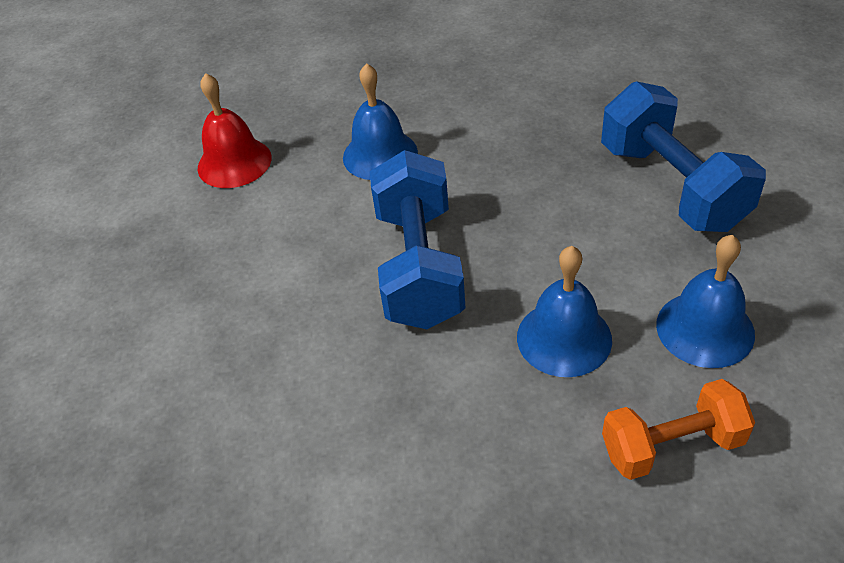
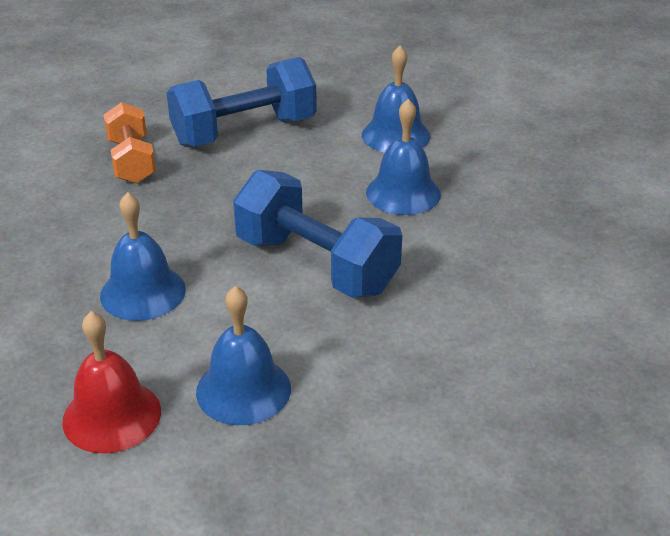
camera: 95 degrees left, 10 degrees down
(248, 231) = (243, 390): none -> blue bell
(419, 266) = (316, 265): blue dumbbell -> blue dumbbell turned 45 degrees clockwise
(671, 445) = (495, 158): orange dumbbell -> orange dumbbell (132, 161)

